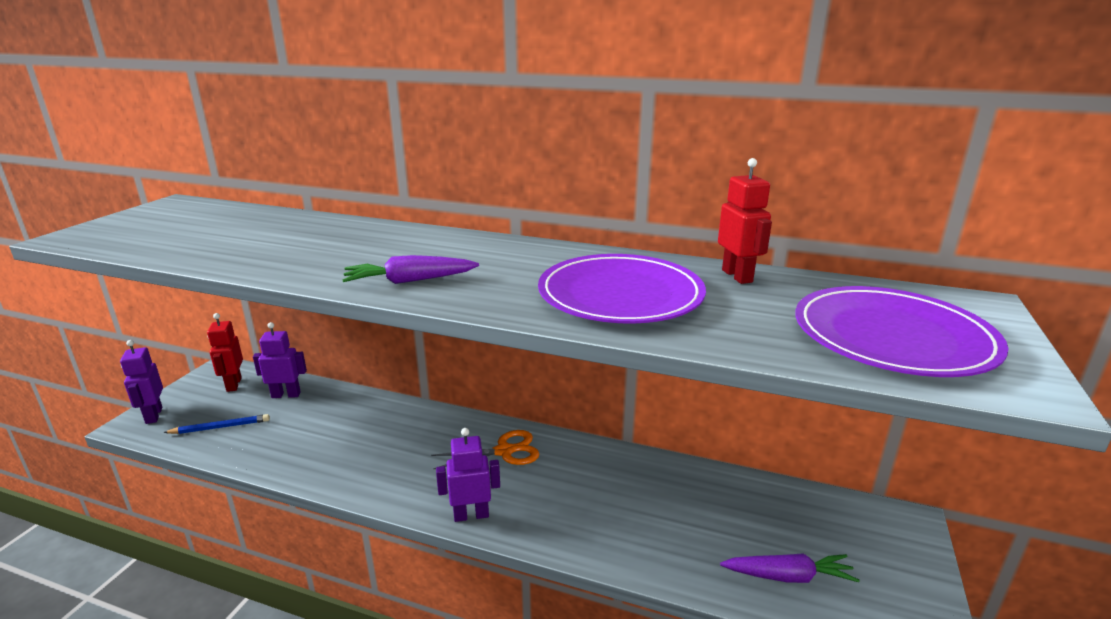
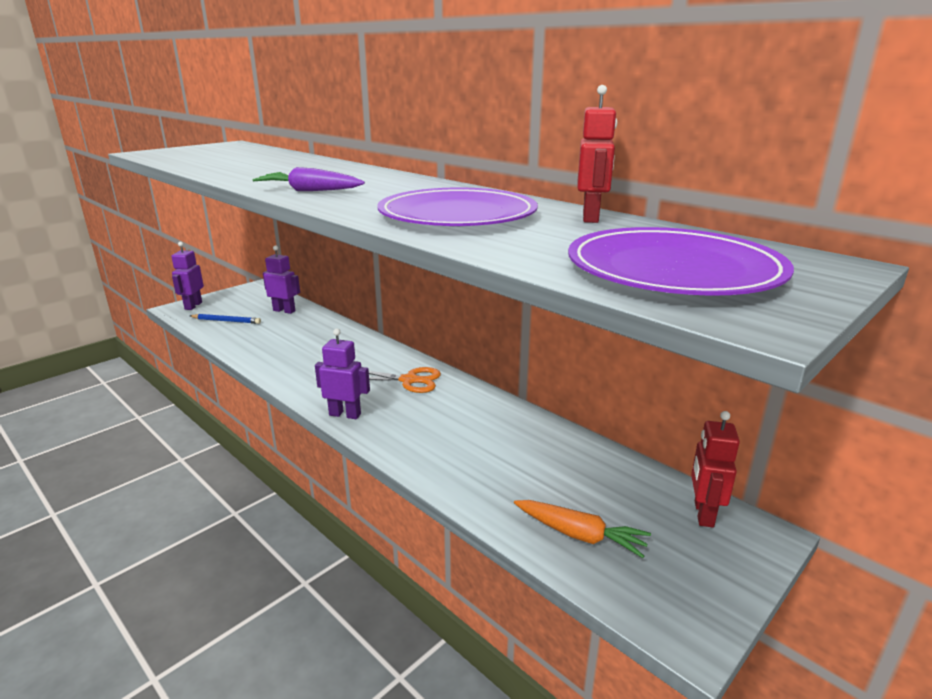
camera: 25 degrees right, 0 degrees up
(233, 384) = (256, 298): red robot -> red robot (703, 514)
(787, 576) = (579, 535): purple carrot -> orange carrot

